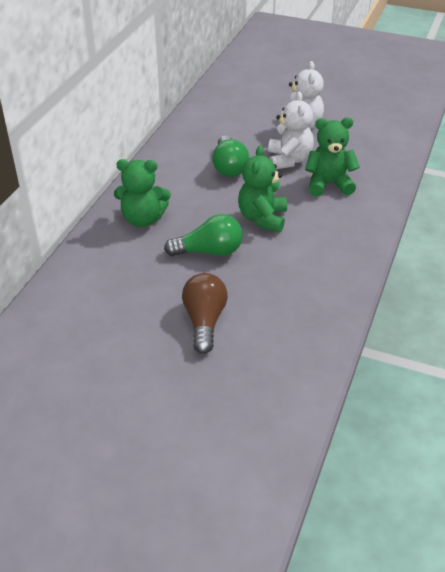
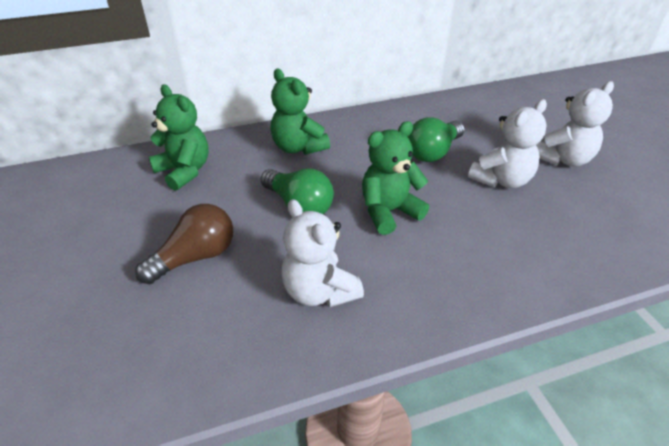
camera: 50 degrees right, 0 degrees up
(296, 282) = (319, 291): none -> white teddy bear
(328, 184) = (508, 227): green teddy bear -> green teddy bear (184, 171)

